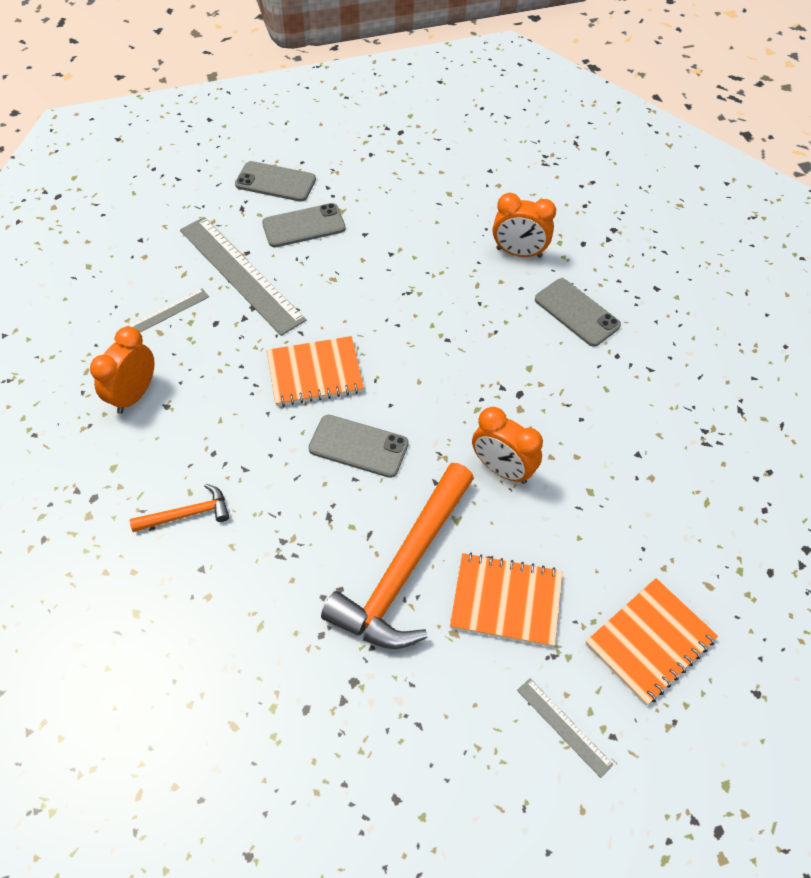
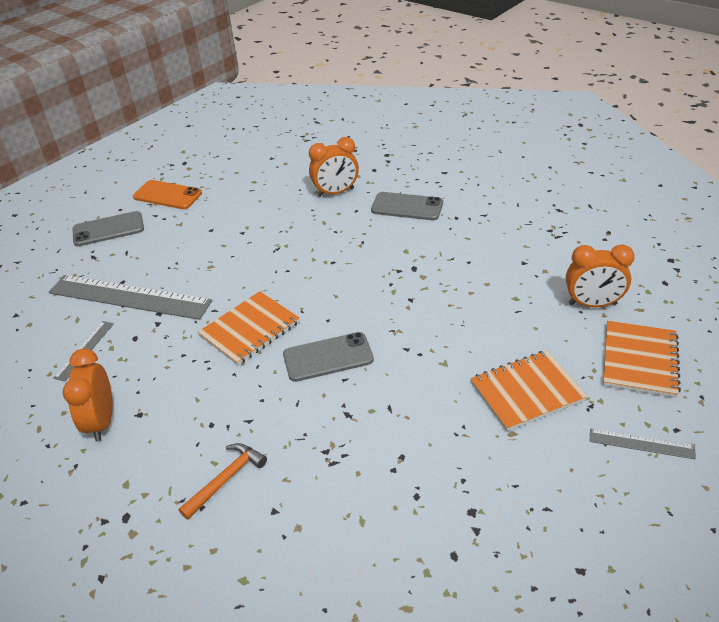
camera: 30 degrees left, 15 degrees down
(304, 226) = (157, 245): grey phone -> none
(355, 167) = (167, 195): none -> orange phone
(404, 569) = (437, 414): orange hammer -> none
(502, 469) = (445, 316): orange clock -> orange clock (592, 304)

